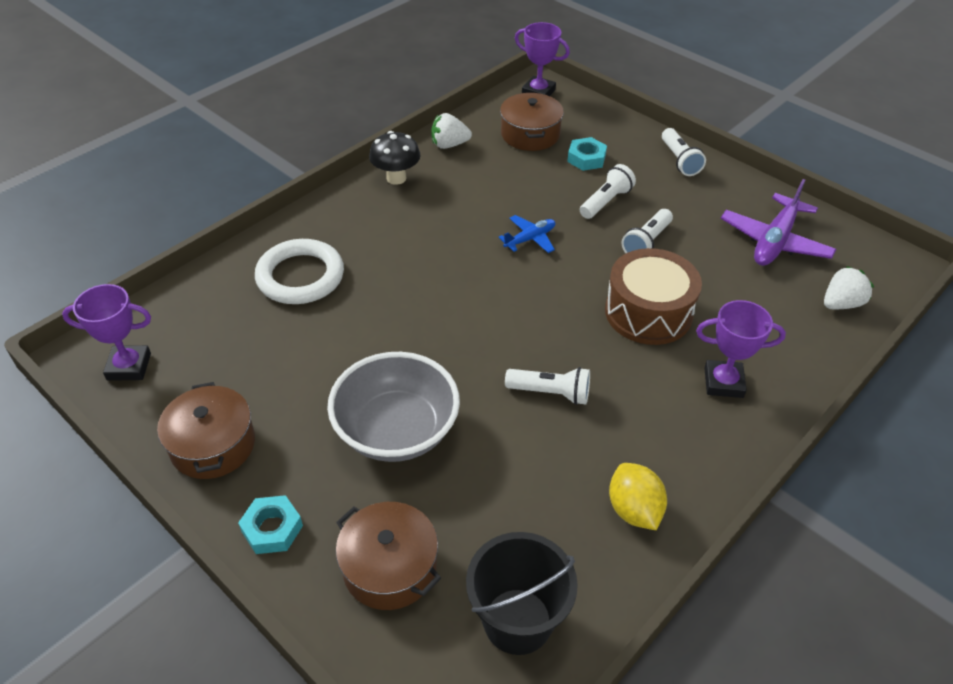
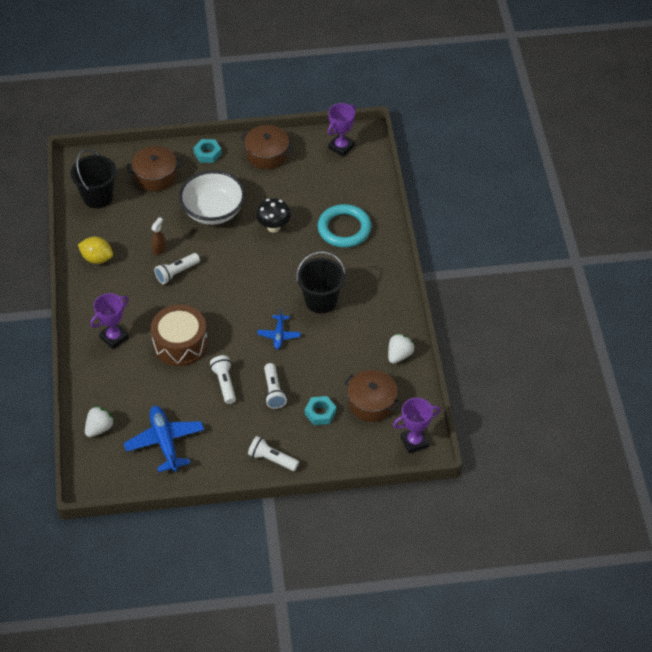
camera: 130 degrees right, 5 degrees up
(300, 276) = (344, 229): white ring -> turquoise ring
(396, 178) = (389, 311): black mushroom -> black mushroom (273, 227)
(396, 431) = (213, 211): grey bowl -> white bowl
(441, 234) = (321, 301): none -> black bucket
(532, 444) = (159, 249): none -> brown spray bottle
(774, 241) = (165, 442): purple plane -> blue plane
(841, 303) = (99, 428): white strawberry -> white strawberry turned 150 degrees counterclockwise

